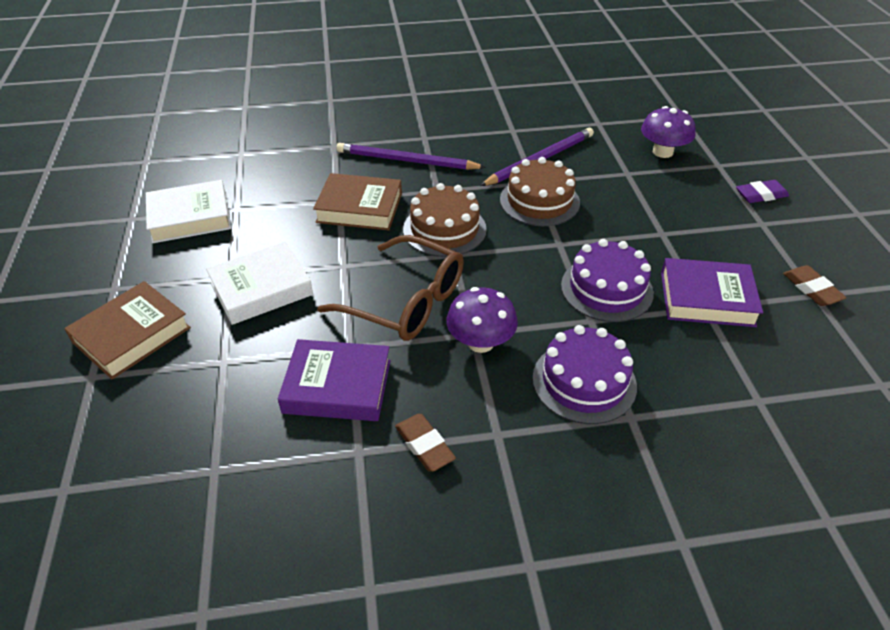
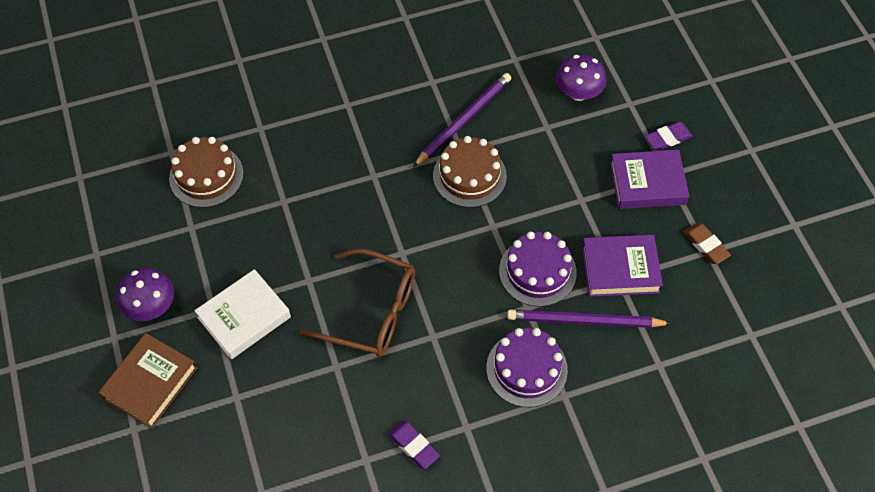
camera: 10 degrees left, 15 degrees up
(190, 217) = (151, 245): white book -> none
(337, 386) = (335, 405): purple book -> purple book (647, 183)
(359, 208) = (306, 209): brown book -> none
(406, 161) = (336, 140): purple pencil -> purple pencil (584, 321)
(424, 445) = (413, 446): brown eraser -> purple eraser
(444, 229) = (389, 224): brown cake -> brown cake (206, 176)
(480, 342) = (440, 344): purple mushroom -> purple mushroom (151, 306)

